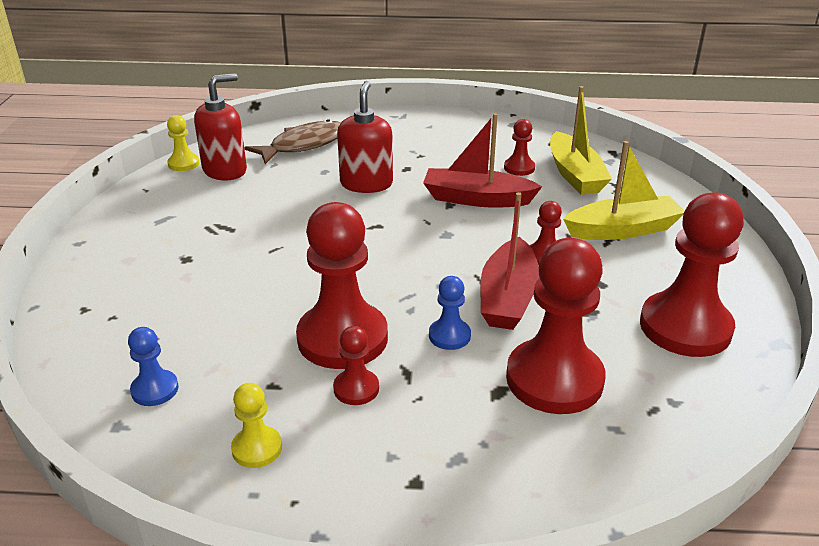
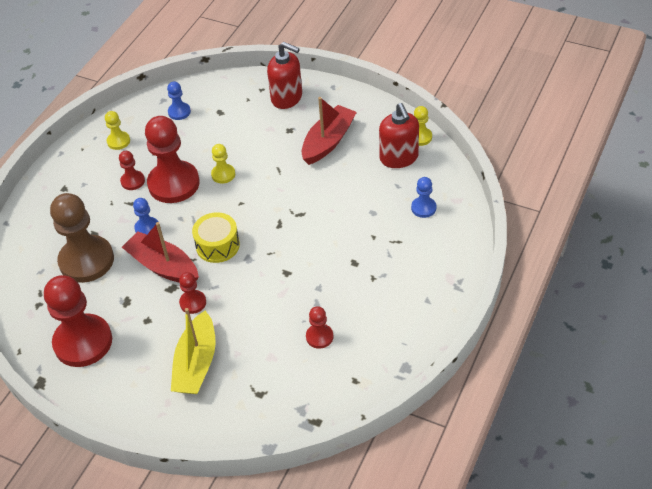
camera: 115 degrees right, 15 degrees up
(302, 294) = (223, 174): none -> yellow pawn
(304, 145) = (423, 208): brown fish -> blue pawn
(366, 184) = (340, 232): red soap dispenser -> red soap dispenser (287, 98)
(441, 262) = (217, 245): none -> yellow drum
(477, 199) = (285, 291): red boat -> red boat (328, 141)
(554, 379) = (86, 260): red pawn -> brown pawn
(575, 175) = (289, 371): yellow boat -> none

